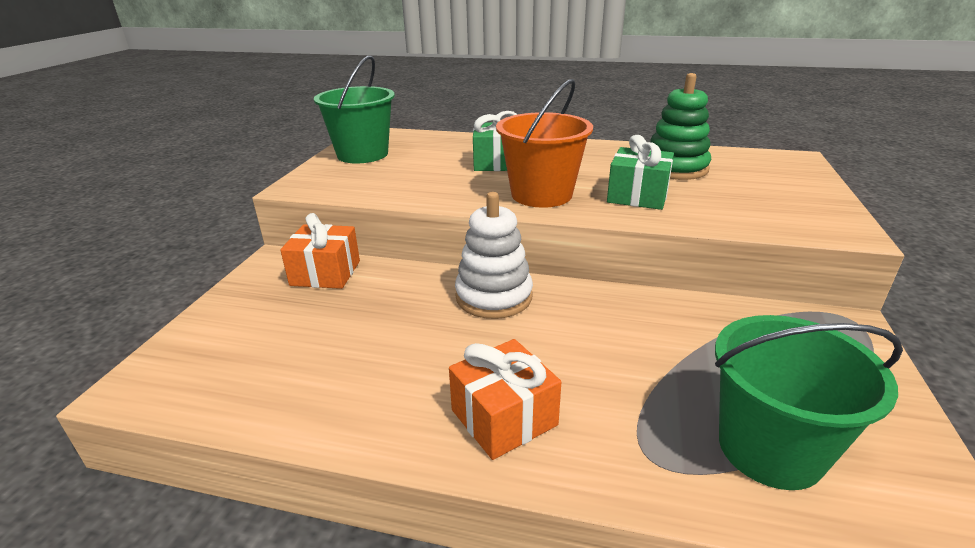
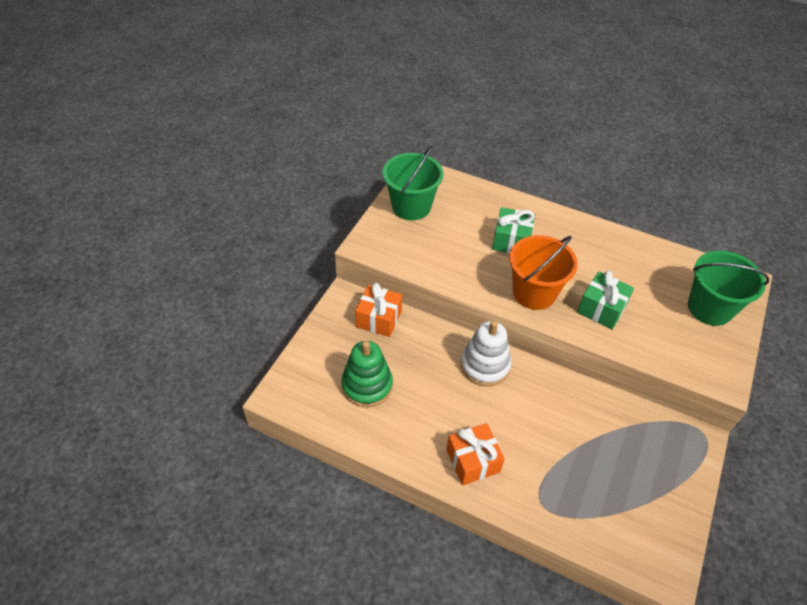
camera: 10 degrees right, 20 degrees up
(675, 168) = (644, 277): green stacking toy -> green stacking toy (367, 385)
(770, 448) = (604, 511): green bucket -> green bucket (709, 308)

